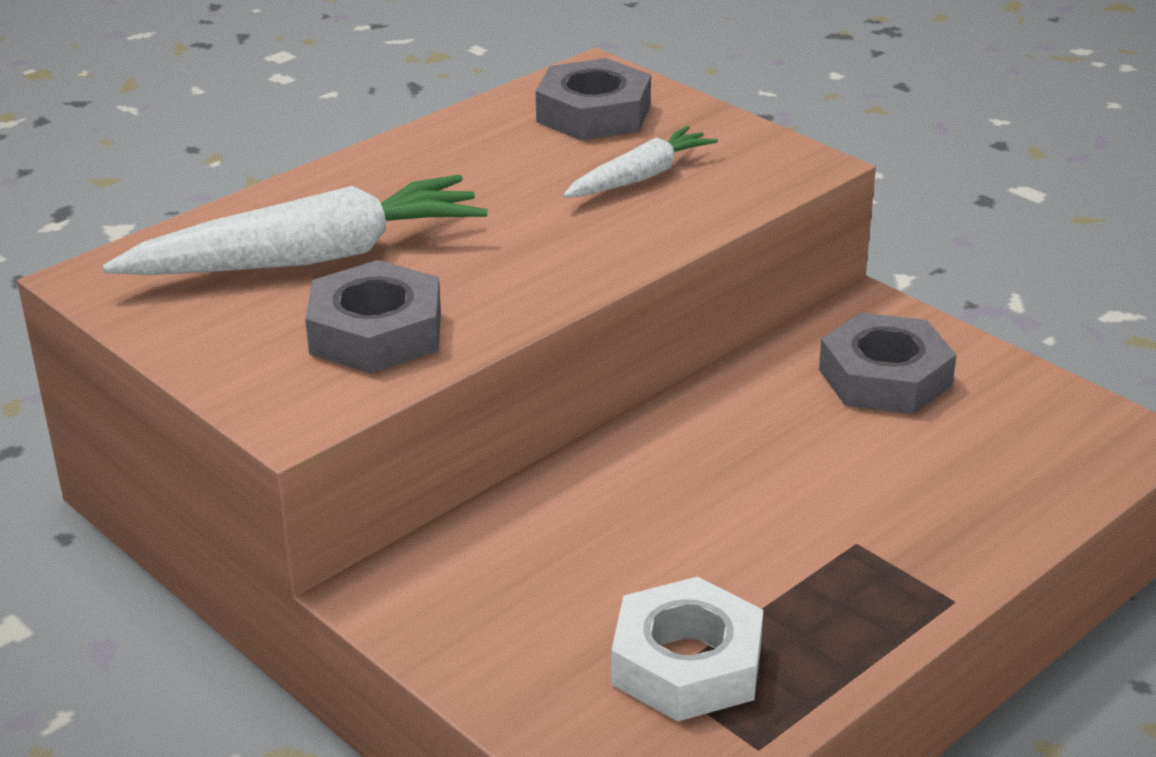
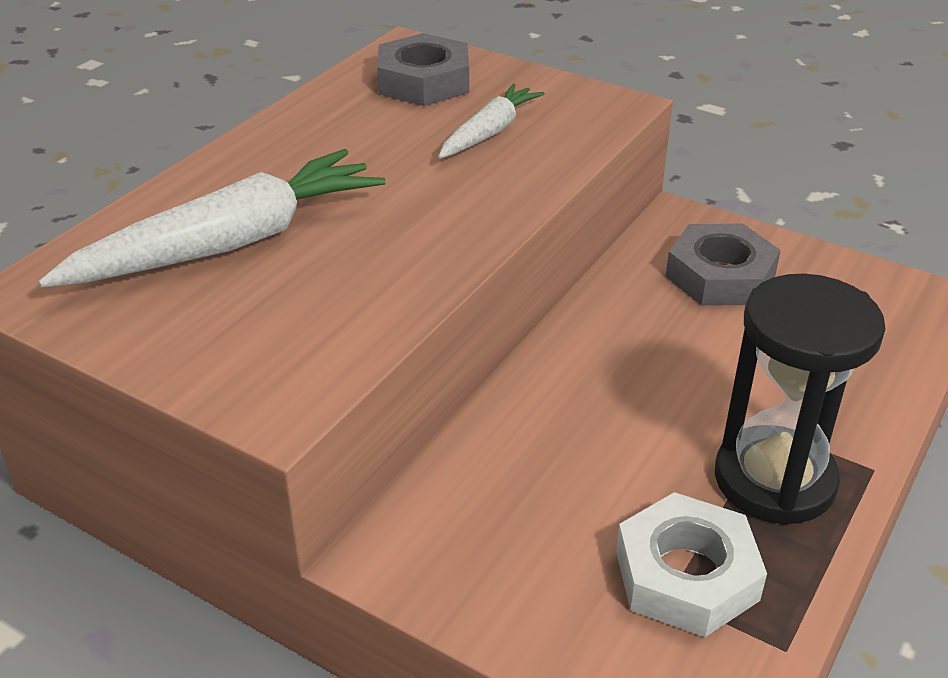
camera: 15 degrees left, 5 degrees up
(376, 332) = (322, 308): grey nut -> none
(833, 592) = (774, 480): none -> black hourglass

